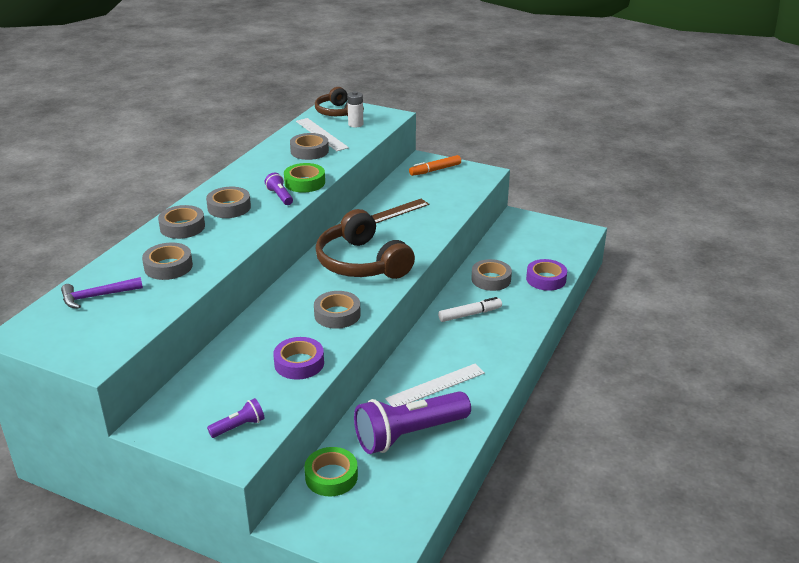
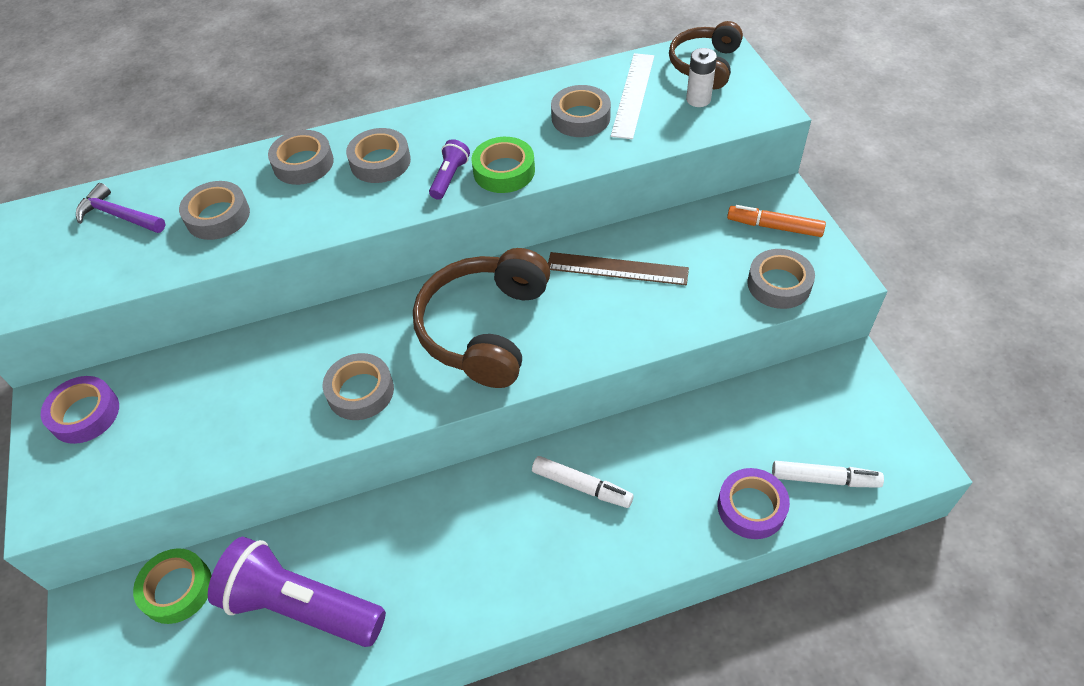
camera: 50 degrees right, 20 degrees up
(239, 426) = (94, 473): purple flashlight -> none
(299, 363) = (241, 433): purple tape -> purple tape (85, 414)
(436, 386) = (410, 562): white ruler -> none
(491, 279) = (679, 449): grey tape -> grey tape (779, 284)
(558, 255) = (824, 479): none -> white marker

